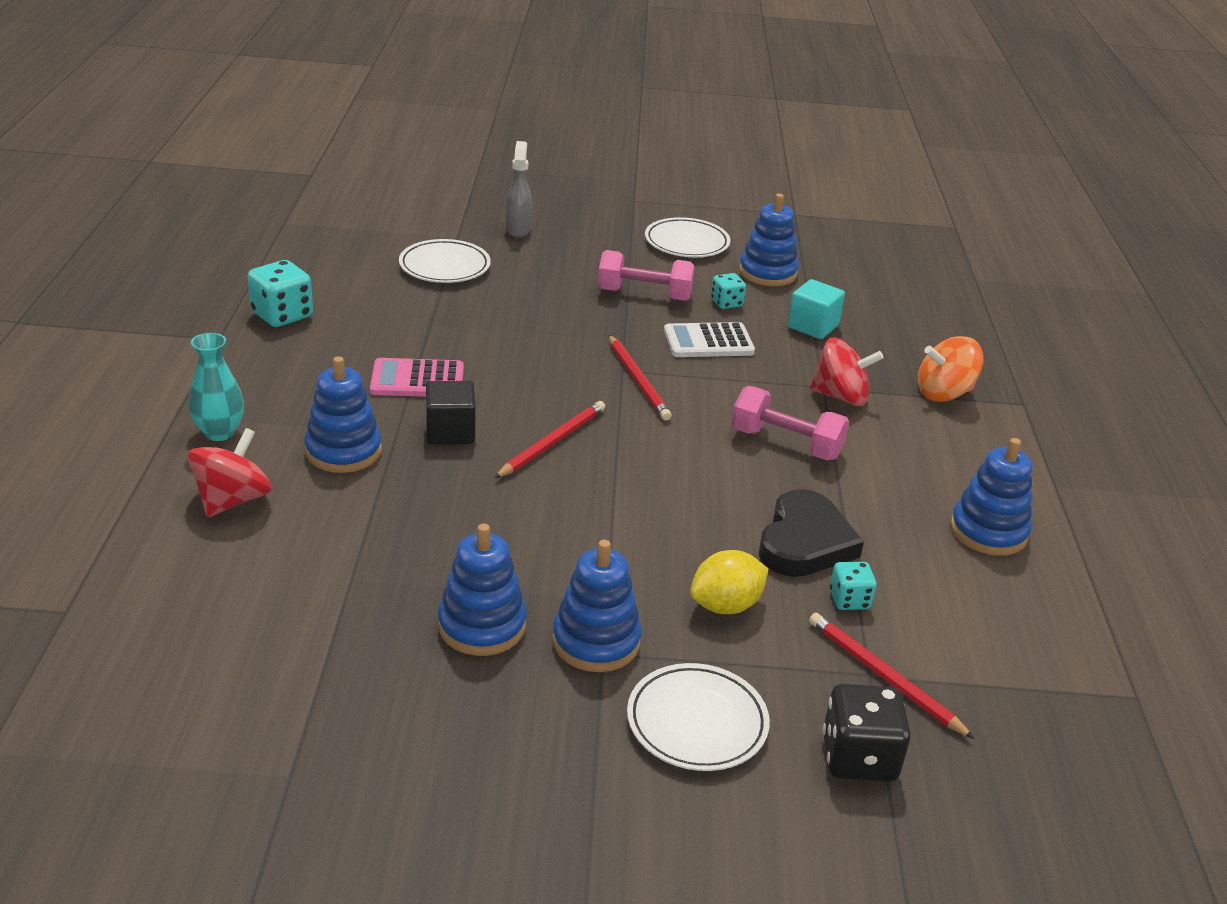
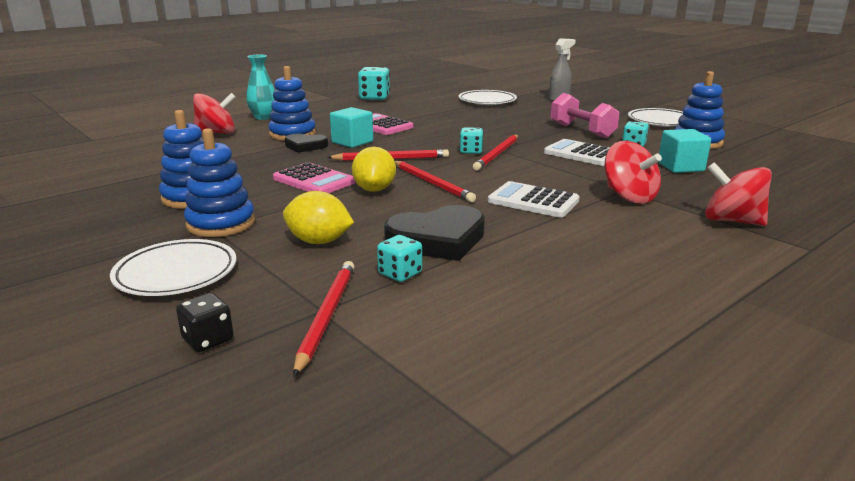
camera: 50 degrees right, 10 degrees down
(411, 467) = (305, 146): none -> black heart
(450, 432) = (352, 142): black cube -> turquoise cube
(548, 524) = (314, 180): none -> pink calculator
(605, 387) = (471, 151): none -> turquoise dice
(632, 504) = (374, 189): none -> yellow lemon
(664, 463) = (432, 183): none -> red pencil
(786, 444) = (533, 201): pink dumbbell -> white calculator
(858, 758) = (208, 339): black dice -> black dice, size x0.59
(944, 393) = (731, 221): orange spinning top -> red spinning top
(988, 531) = (602, 293): blue stacking toy -> none

